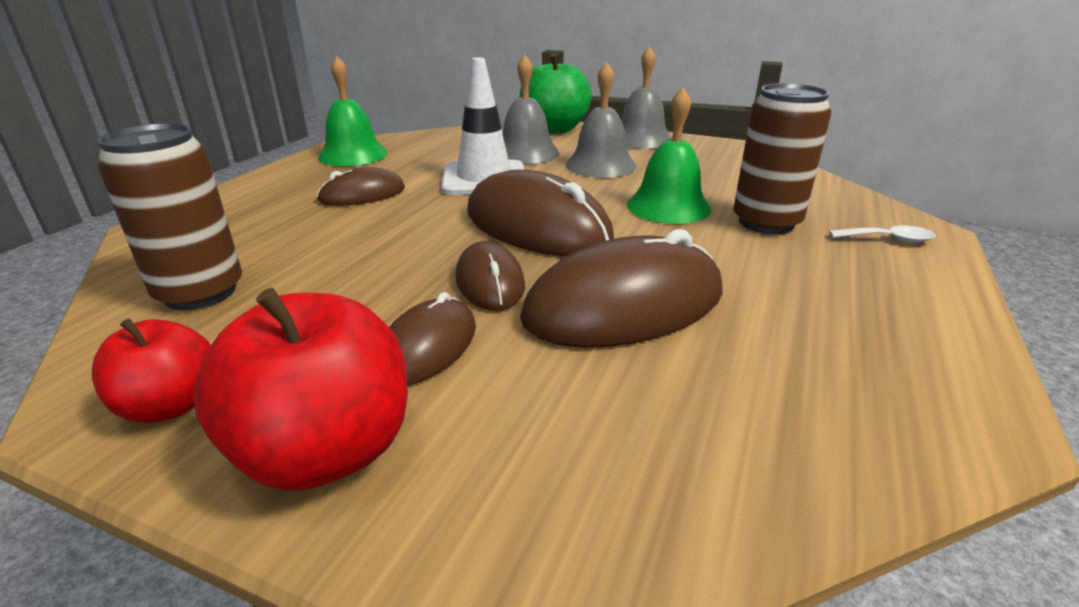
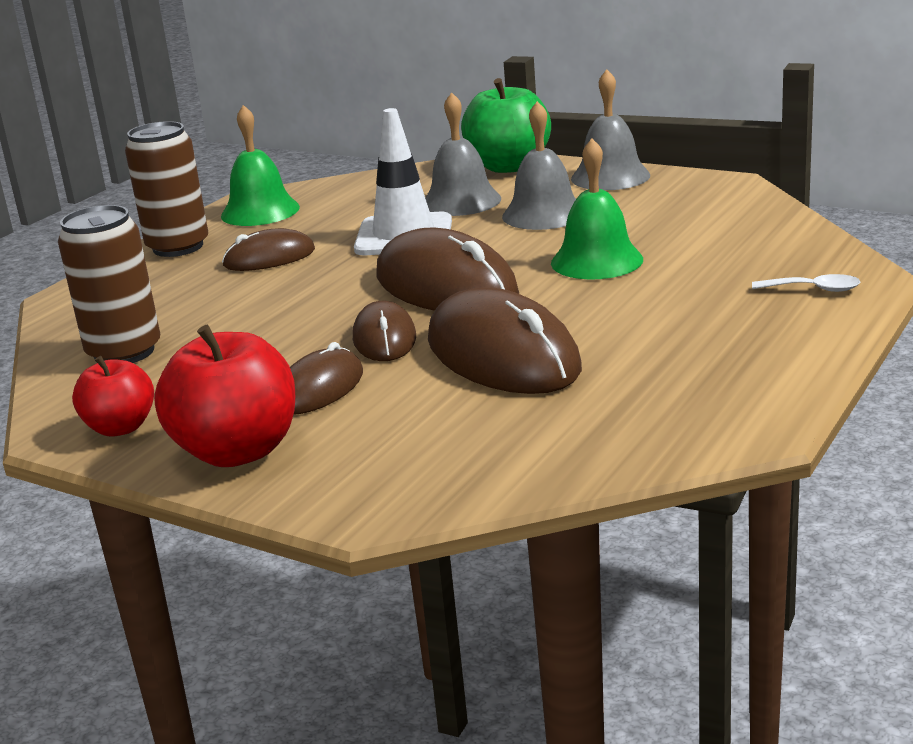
camera: 10 degrees right, 5 degrees down
(624, 305) = (503, 355): brown mouse -> brown mouse turned 75 degrees clockwise
(766, 222) = (693, 275): brown can -> brown can (178, 247)

